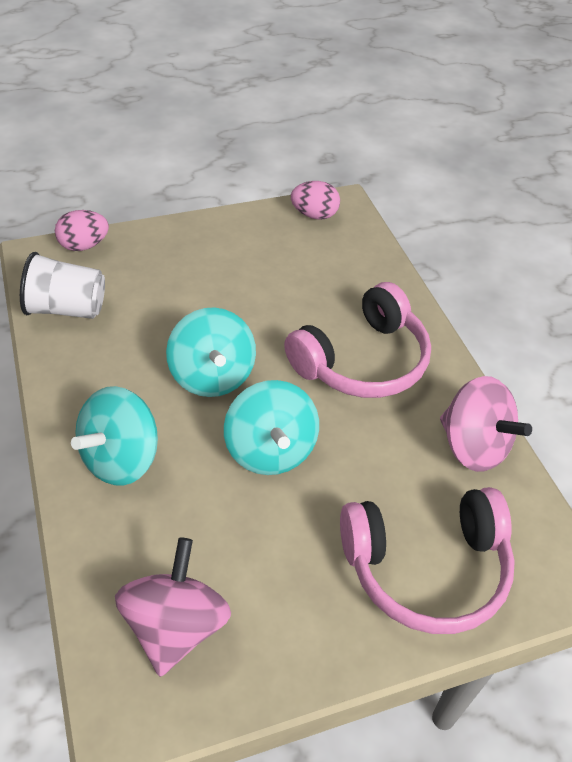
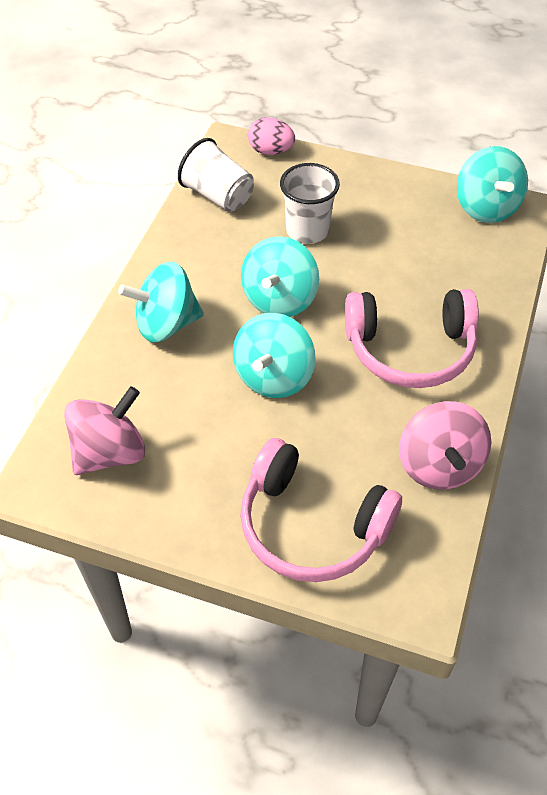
camera: 40 degrees right, 5 degrees up
(182, 301) = (307, 230): none -> white cup
(314, 215) = (486, 207): pink egg -> turquoise spinning top

